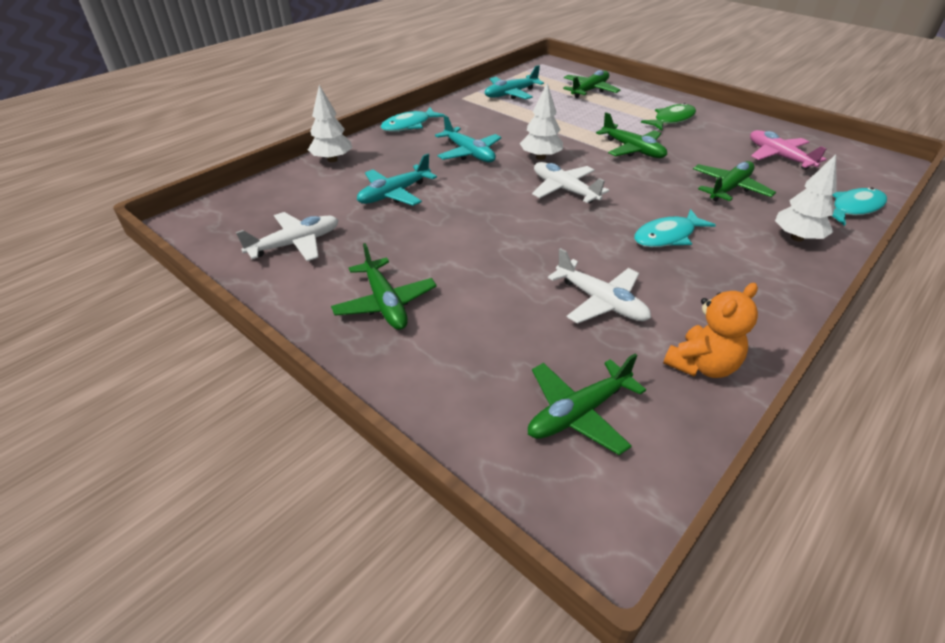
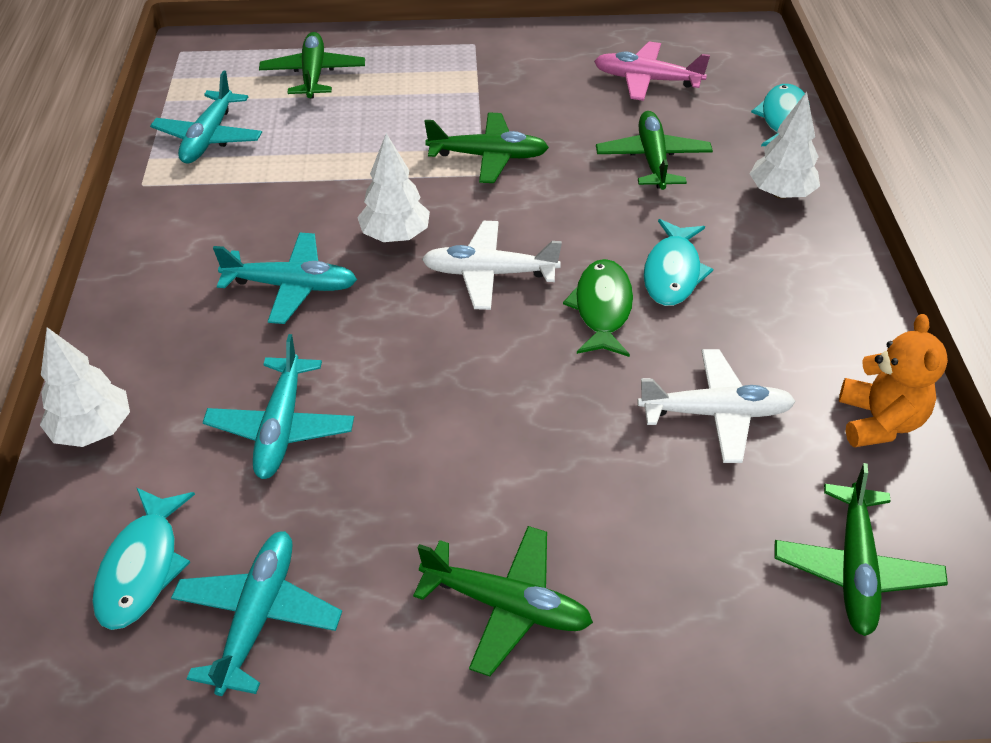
camera: 45 degrees left, 5 degrees up
(295, 244) = (258, 616): white plane -> turquoise plane
(409, 125) = (129, 286): turquoise fish -> turquoise fish (142, 568)
(671, 120) = (475, 78): green fish -> green fish (602, 308)

